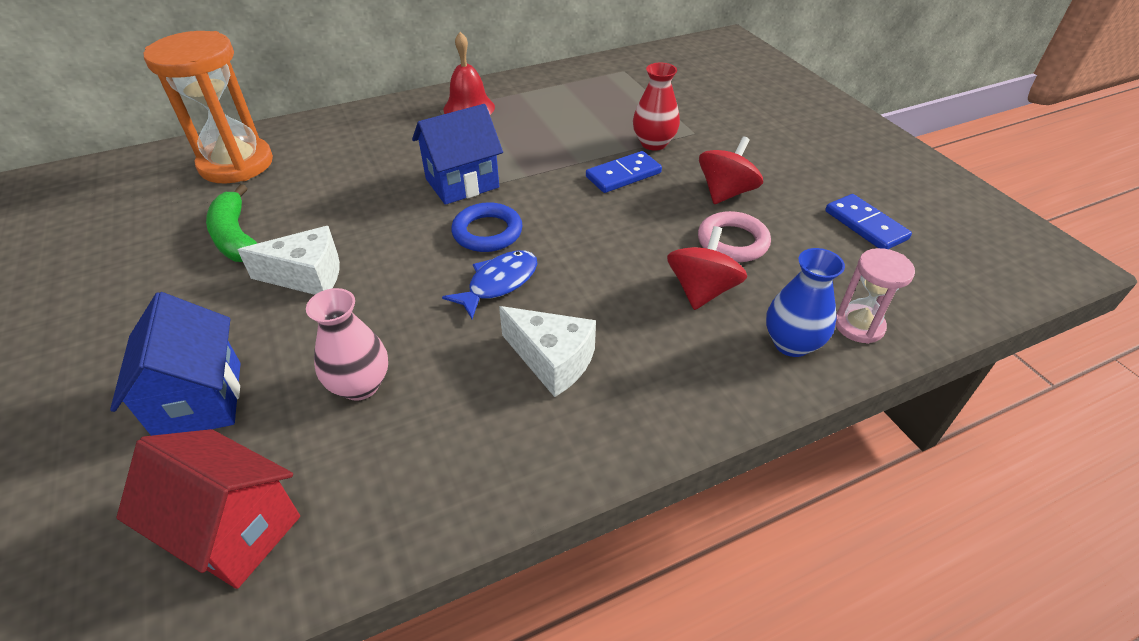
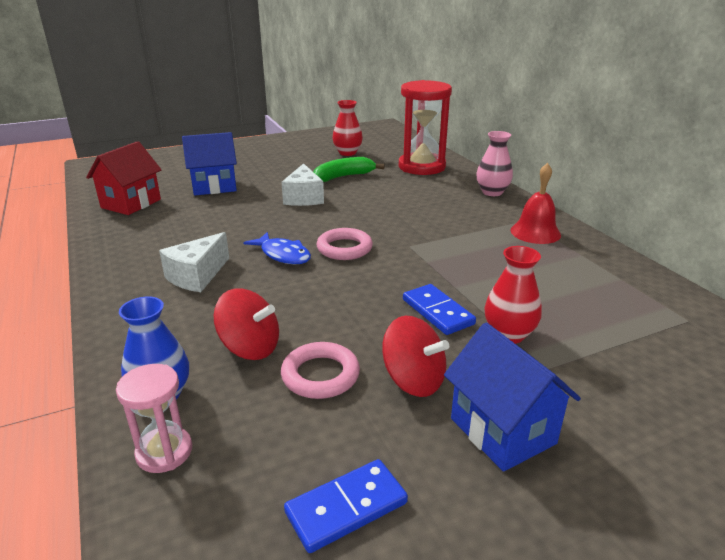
camera: 90 degrees right, 15 degrees down
(118, 235) = (347, 153): none -> red vase
(236, 164) = (421, 167): orange hourglass -> red hourglass
(360, 385) = (205, 220): pink vase -> pink vase (492, 192)
(462, 183) = (410, 236): blue house -> blue house (502, 431)
(487, 232) = (344, 248): blue ring -> pink ring

